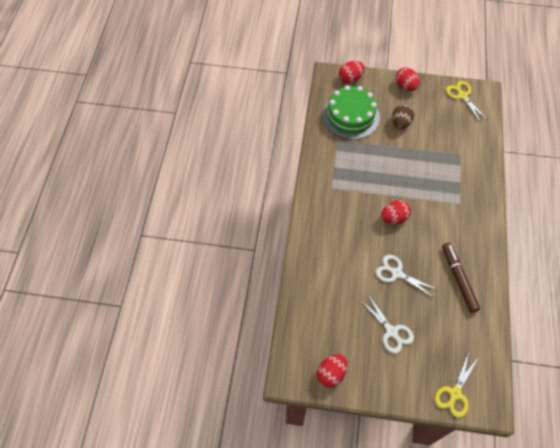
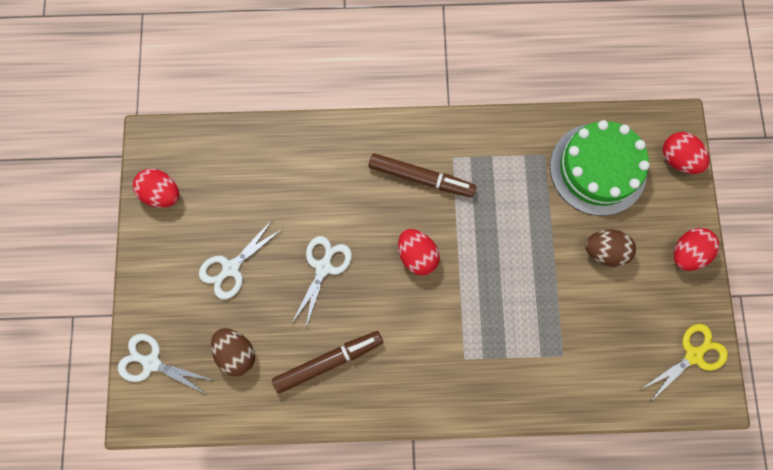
camera: 80 degrees right, 15 degrees up
(343, 207) = (421, 178): none -> brown marker
(450, 335) = (236, 353): none -> brown egg
(455, 393) = (152, 363): yellow scissors -> white scissors

